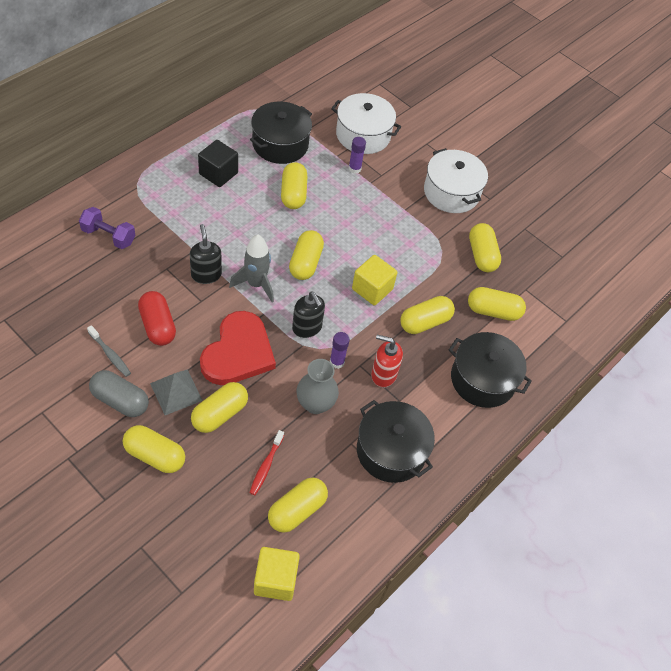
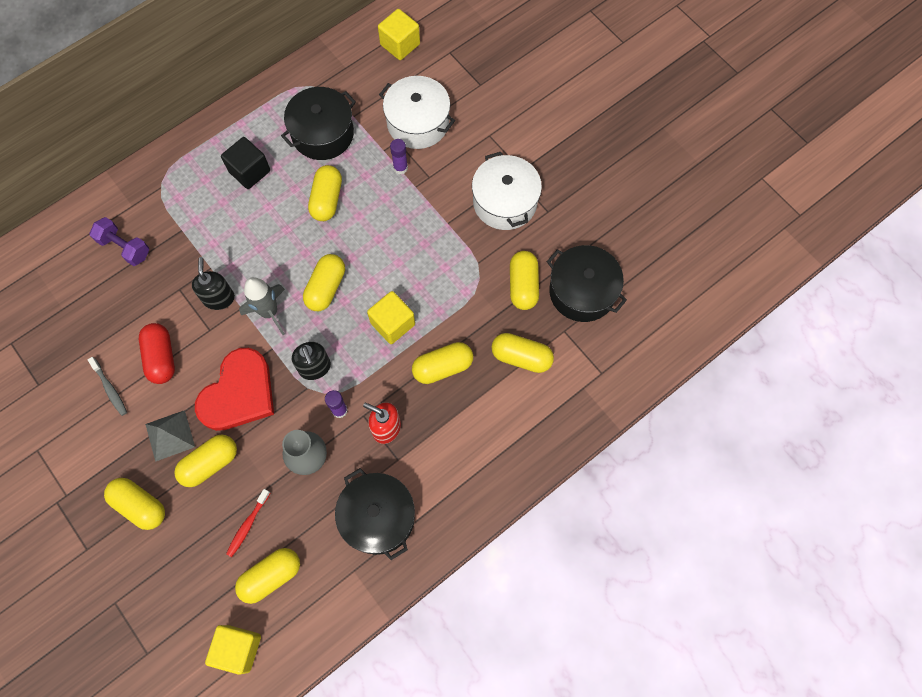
camera: 15 degrees right, 15 degrees up
(120, 401) = (113, 442): grey capsule -> none
(336, 78) = (400, 44): none -> yellow cube
(482, 379) = (492, 440): black pot -> black pot (582, 291)

